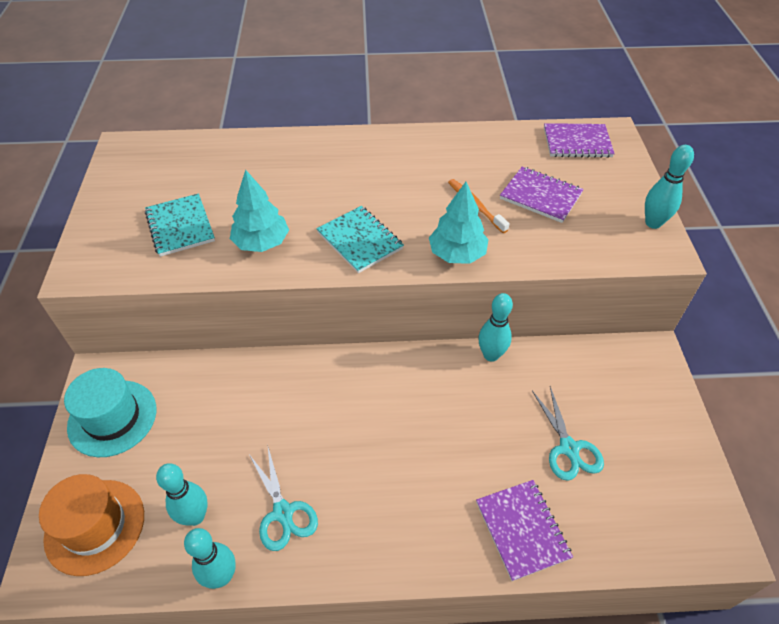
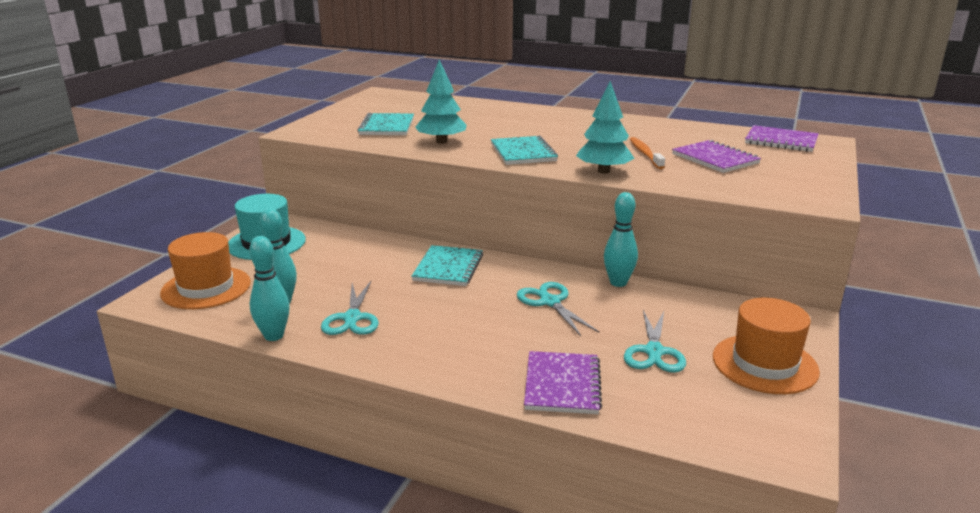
camera: 25 degrees right, 25 degrees down
(328, 390) = (448, 268): none -> turquoise notebook
(449, 409) = (550, 302): none -> turquoise scissors
(653, 223) = (823, 188): turquoise bowling pin -> none
(655, 428) = (764, 364): none -> orange hat

